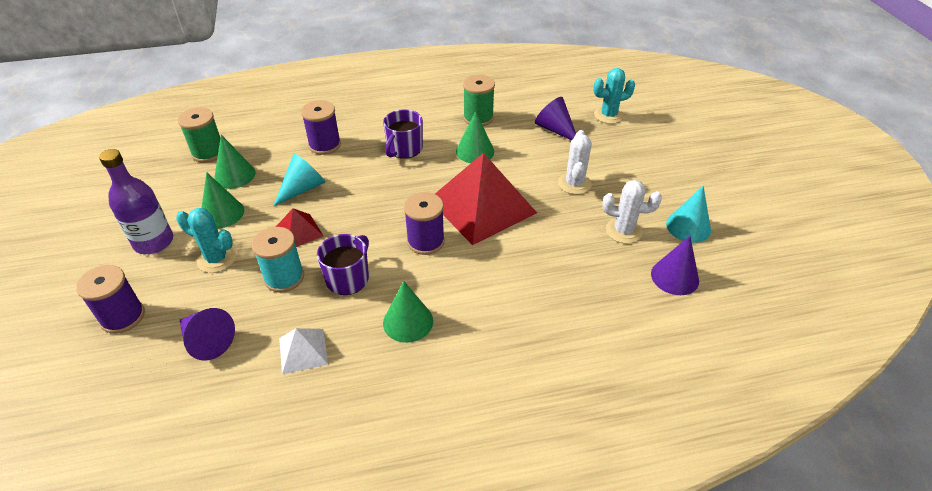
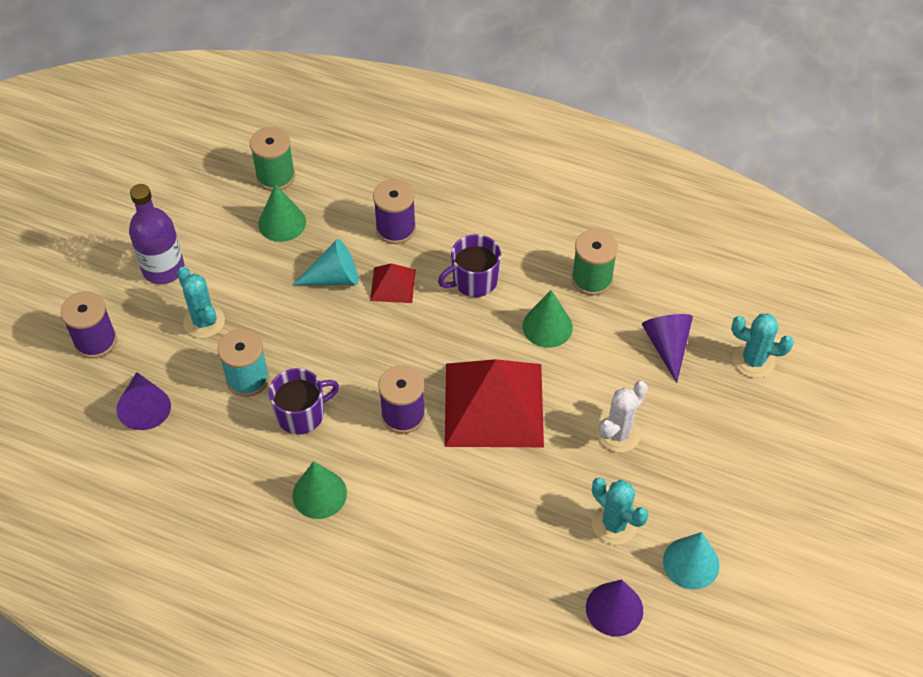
camera: 35 degrees right, 10 degrees up
(222, 213) = (241, 267): green cone -> none
(299, 231) = (295, 331): red pyramid -> red pyramid (392, 285)
(303, 351) = (213, 467): white pyramid -> none
(623, 231) = (614, 524): white cactus -> turquoise cactus

